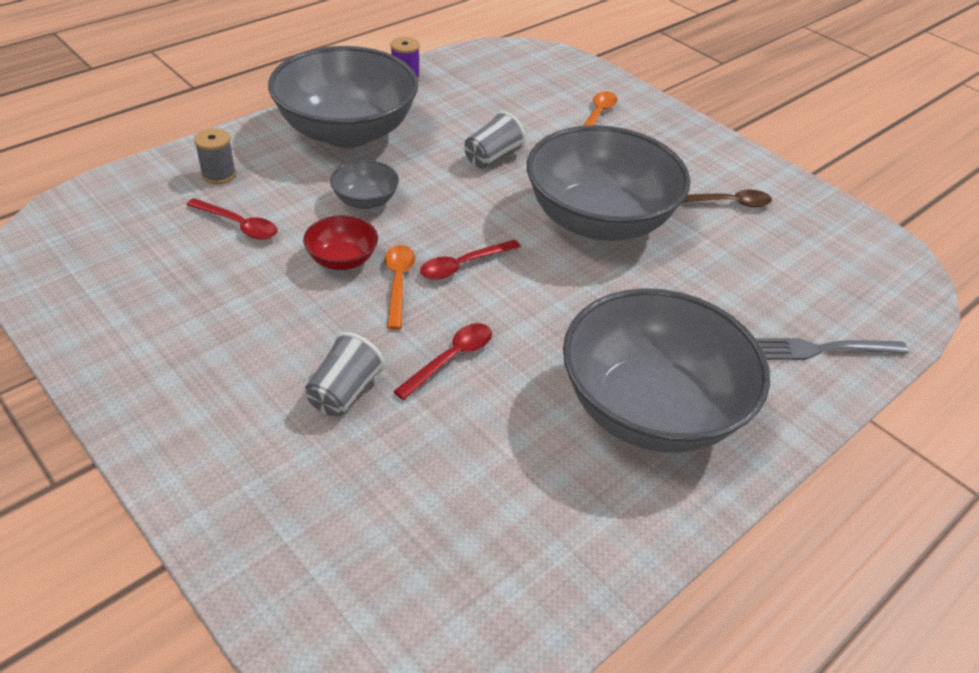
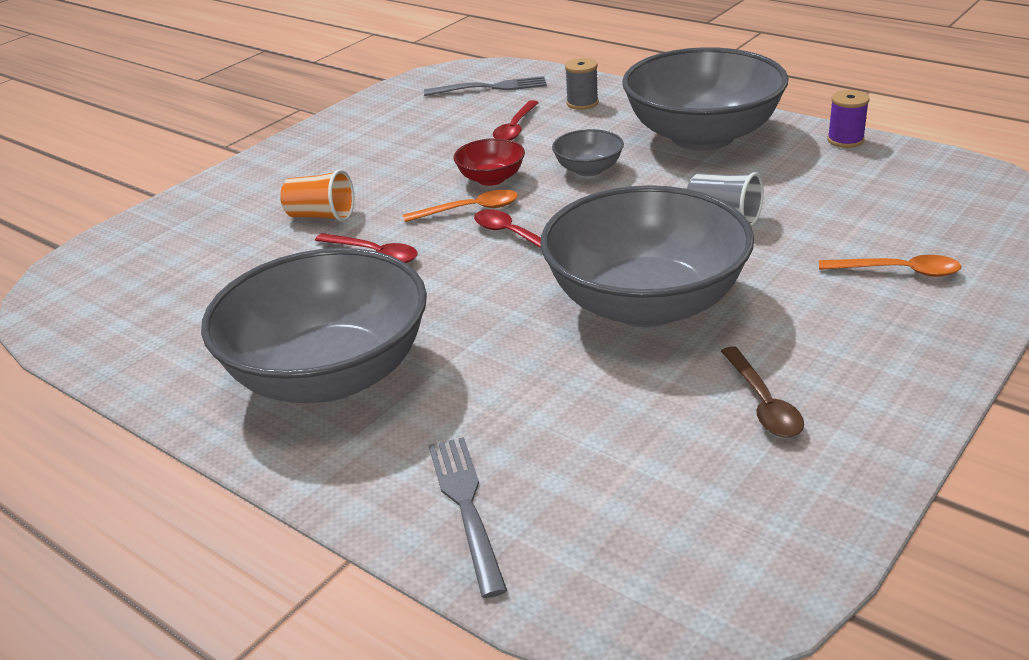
camera: 85 degrees right, 10 degrees down
(115, 223) = (491, 87): none -> grey fork
(344, 392) = (321, 216): grey cup -> orange cup

